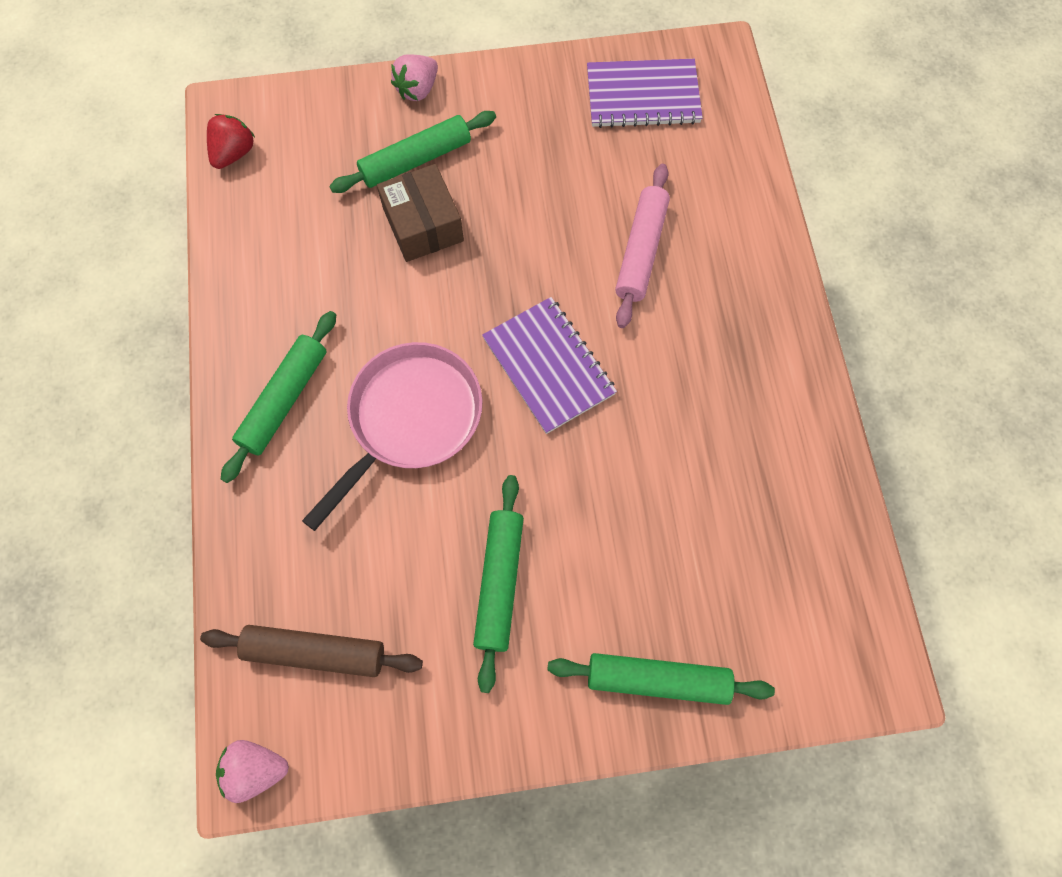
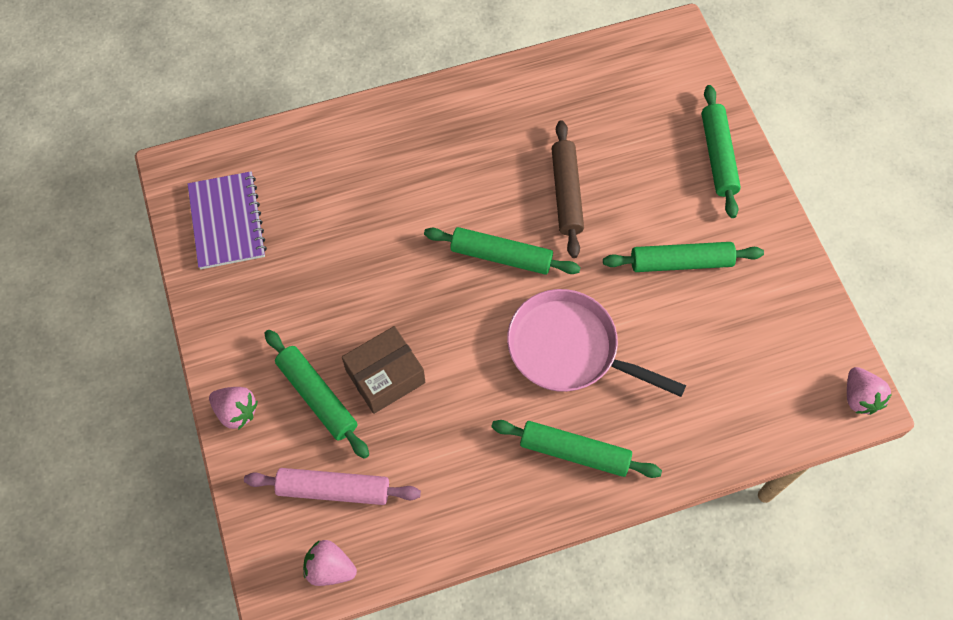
camera: 100 degrees left, 5 degrees down
(234, 153) = (330, 568): red strawberry -> pink strawberry
(315, 652) = (767, 377): brown rolling pin -> brown rolling pin (566, 193)
(549, 366) = (501, 256): purple notebook -> green rolling pin
(641, 251) = (385, 205): pink rolling pin -> pink rolling pin (333, 489)

